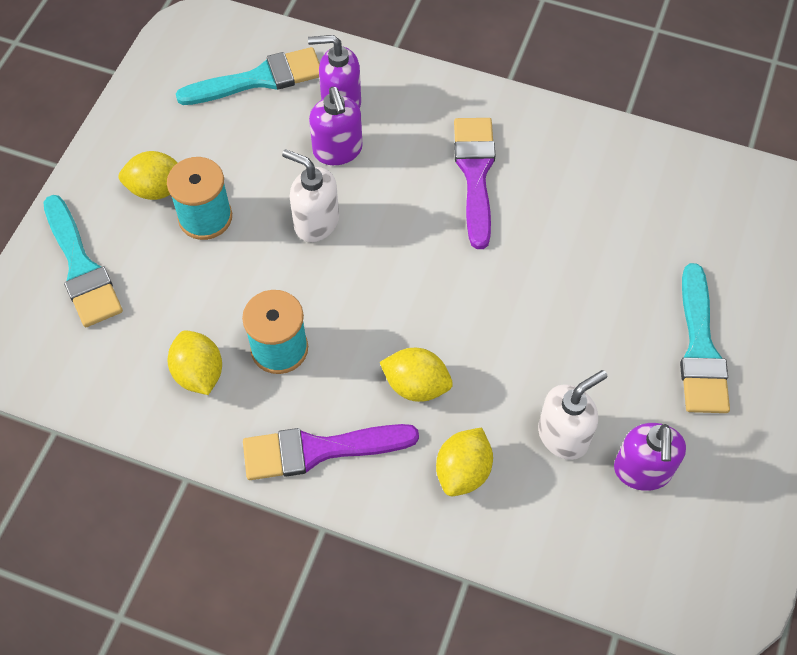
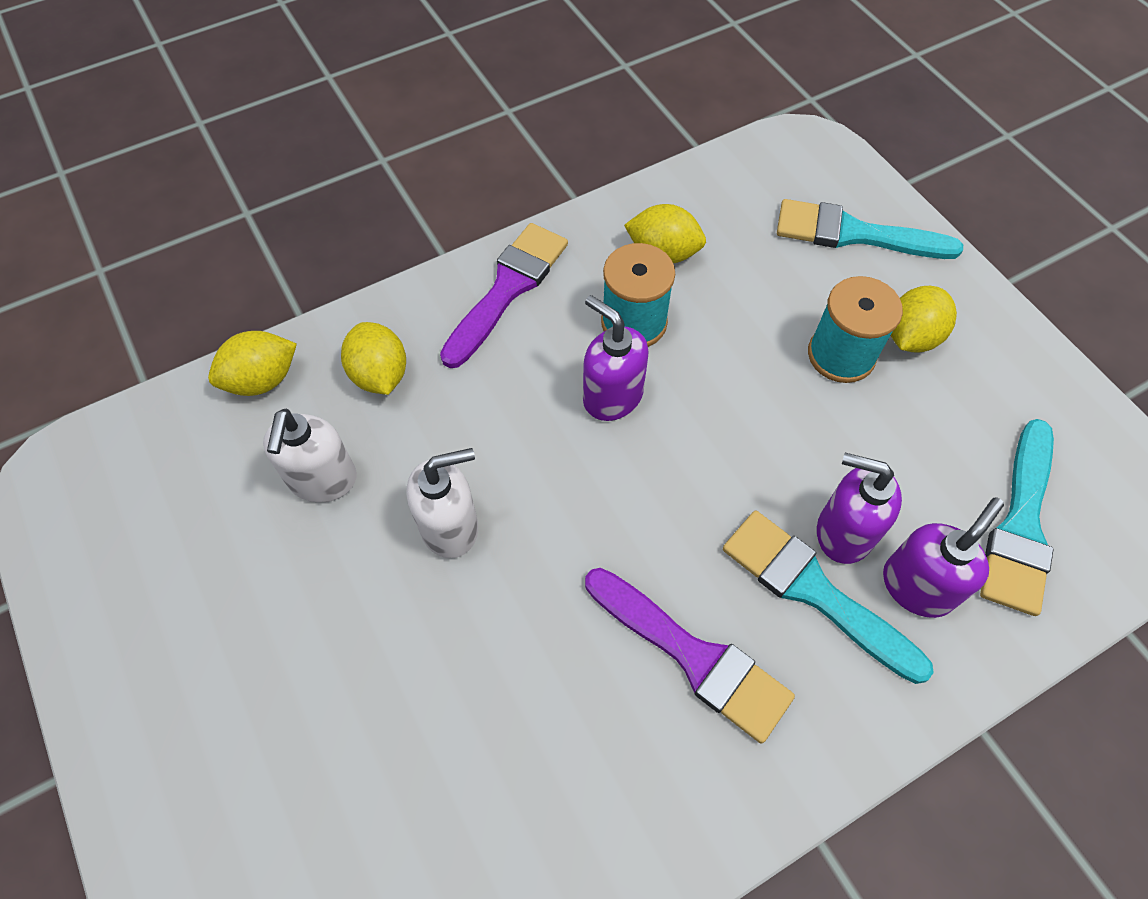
camera: 130 degrees right, 0 degrees up
(316, 222) = (756, 444): white soap dispenser -> white soap dispenser (450, 527)
(416, 385) = (493, 399): yellow lemon -> yellow lemon (262, 380)
(642, 471) = (221, 517): purple soap dispenser -> purple soap dispenser (612, 396)
(700, 348) = (261, 700): turquoise brush -> turquoise brush (814, 591)

